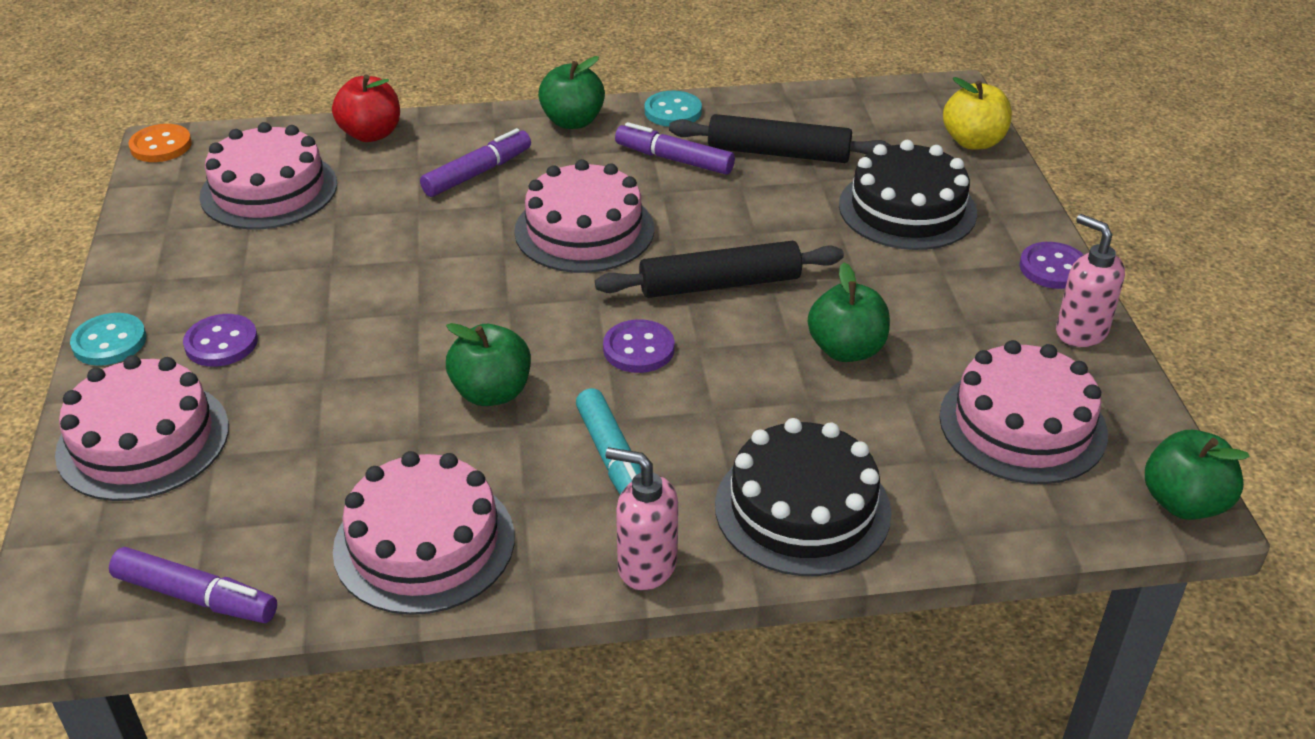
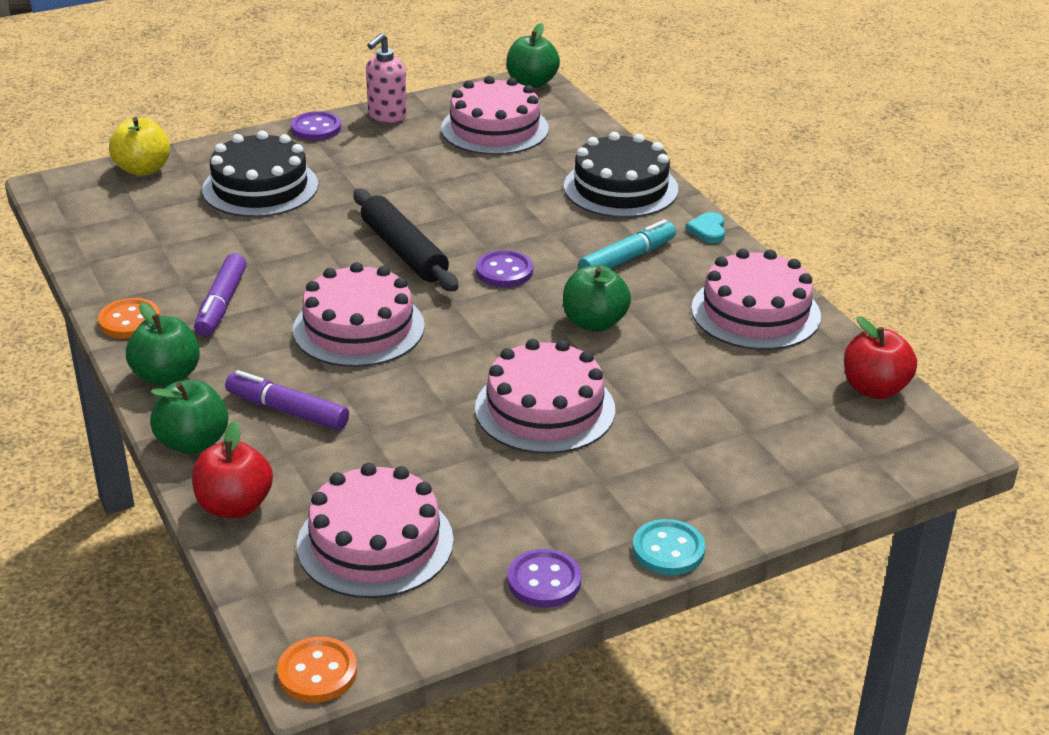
camera: 110 degrees left, 5 degrees down
(143, 440) = (763, 475): pink cake -> pink cake (545, 409)
(196, 597) = (874, 389): purple marker -> red apple
(221, 343) = (626, 479): purple button -> purple button (544, 581)
(646, 566) = (708, 230): pink soap dispenser -> turquoise heart
(673, 111) = (129, 321): turquoise button -> orange button
(778, 153) = (191, 254): black rolling pin -> none
(846, 350) = (455, 192): green apple -> green apple (193, 443)

